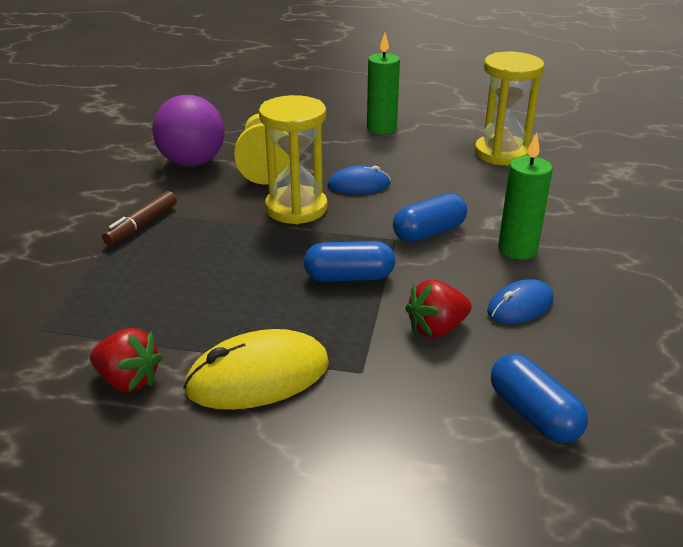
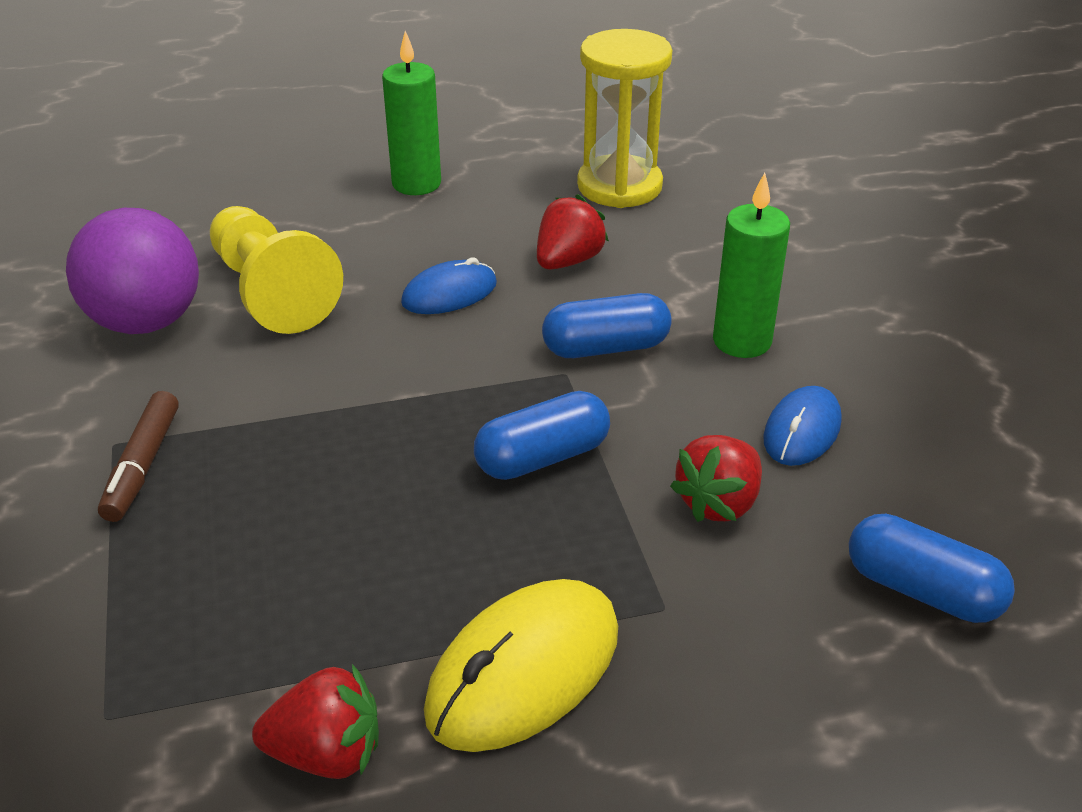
camera: 25 degrees left, 5 degrees up
(296, 208) = (380, 361): yellow hourglass -> none
(429, 232) = (606, 348): blue capsule -> blue capsule turned 45 degrees clockwise
(440, 184) = (568, 261): none -> red strawberry

